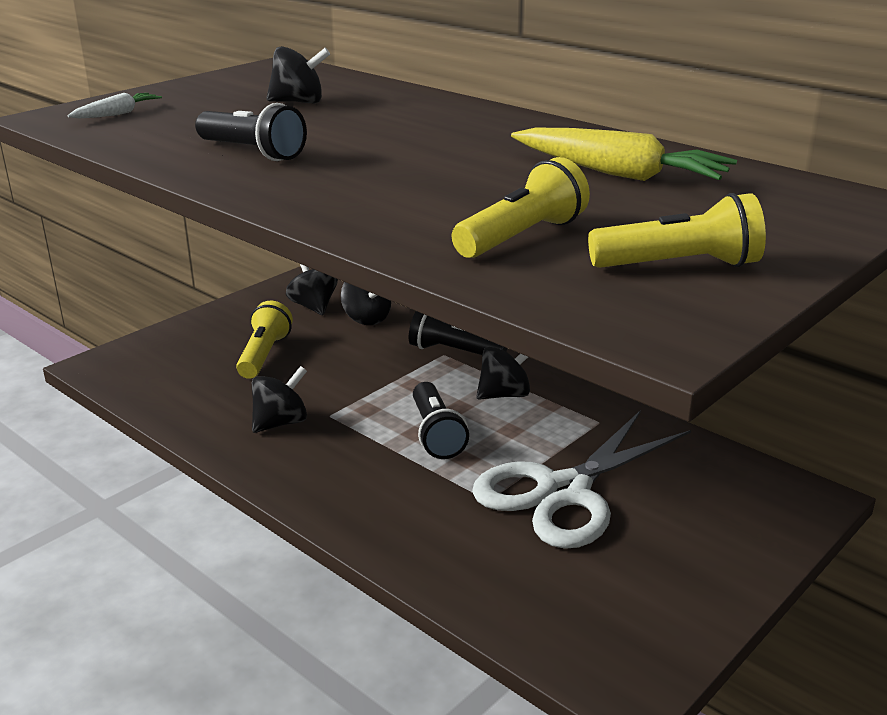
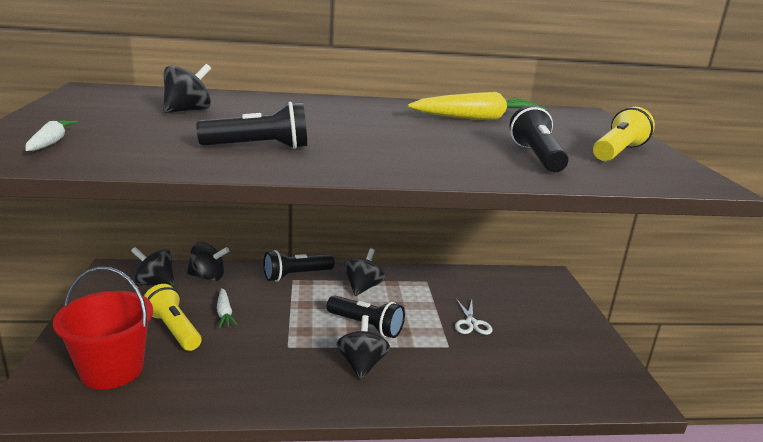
camera: 50 degrees left, 5 degrees down
(175, 366) = (112, 370): none -> red bucket
(281, 423) = (265, 367): black spinning top -> black spinning top (361, 364)
(326, 359) = (224, 313): none -> white carrot
(522, 237) = (536, 157): yellow flashlight -> black flashlight
(564, 492) = (471, 323): white scissors -> white scissors, size x0.41

